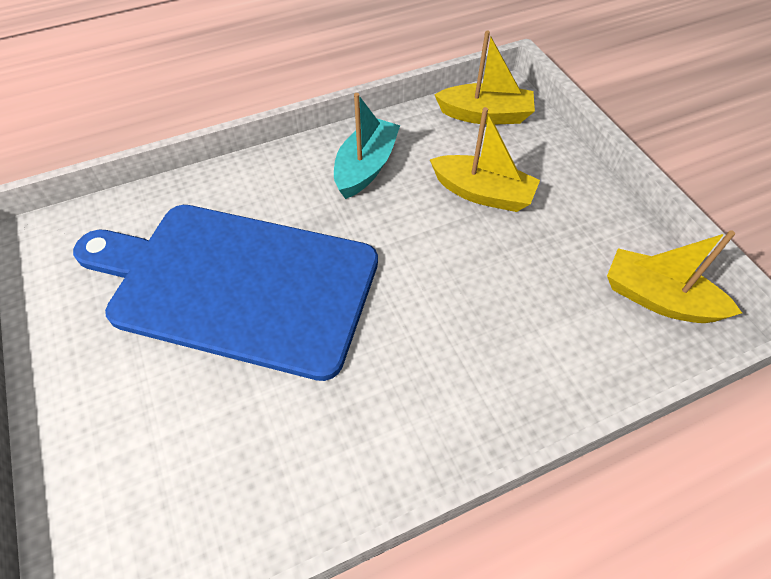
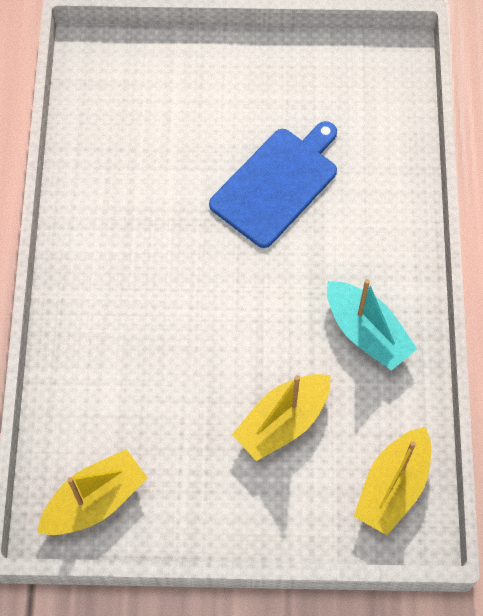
camera: 115 degrees right, 10 degrees up
(237, 284) = (277, 184): blue cutting board -> blue cutting board, size x0.58

